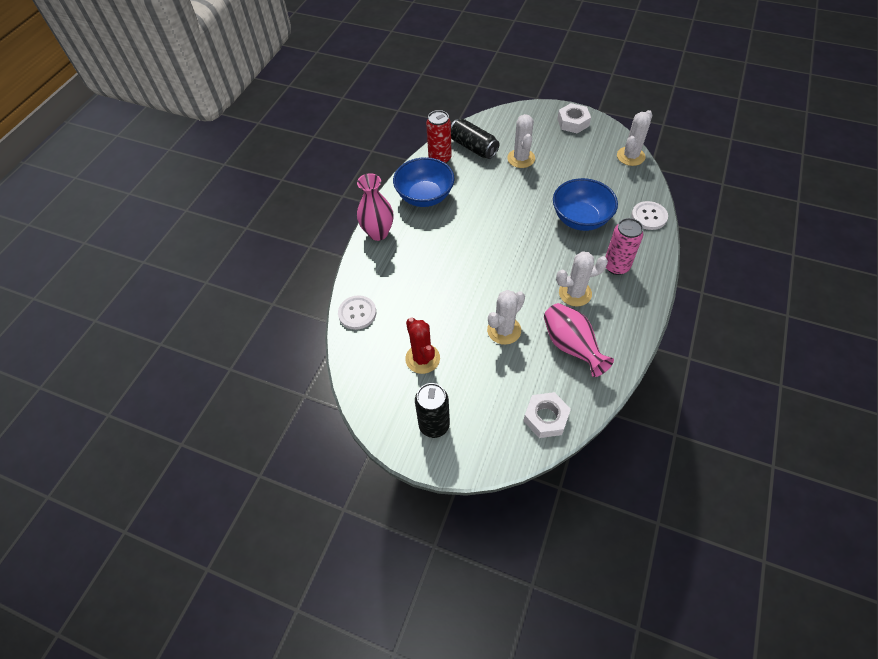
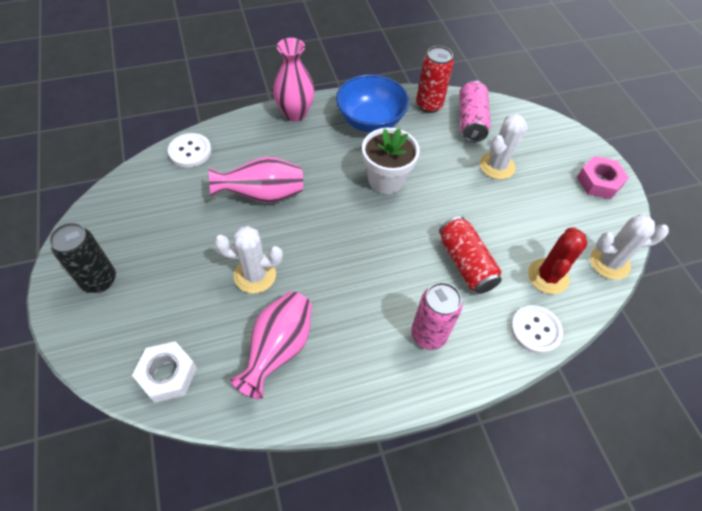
camera: 45 degrees right, 0 degrees up
(422, 358) = (172, 228): red cactus -> red cactus (548, 276)
(438, 291) = (262, 195): none -> pink vase
(473, 147) = (471, 121): black can -> pink can
(484, 218) = (386, 180): none -> white flower pot
(573, 122) = (599, 182): white nut -> pink nut
(575, 293) = (355, 314): white cactus -> none
(580, 219) = (465, 263): blue bowl -> red can

